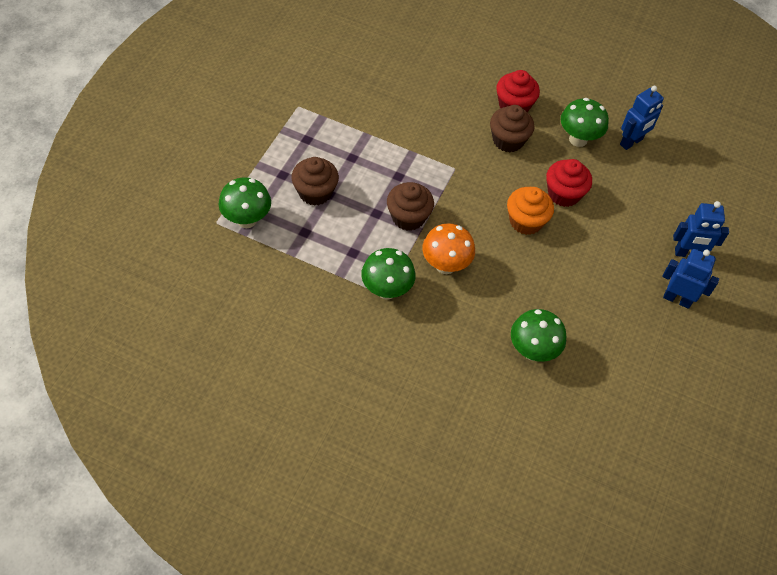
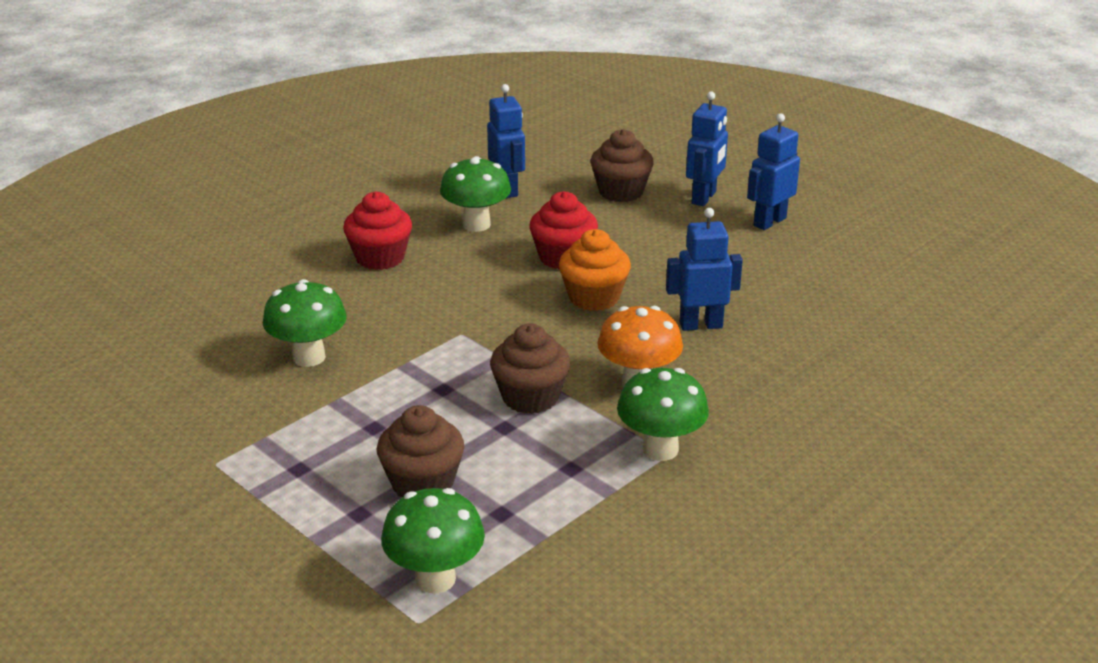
camera: 65 degrees left, 25 degrees down
(508, 140) = (440, 277): brown cupcake -> brown cupcake (621, 192)
(523, 284) = (700, 325): none -> blue robot
(532, 351) = (814, 344): green mushroom -> green mushroom (309, 357)

